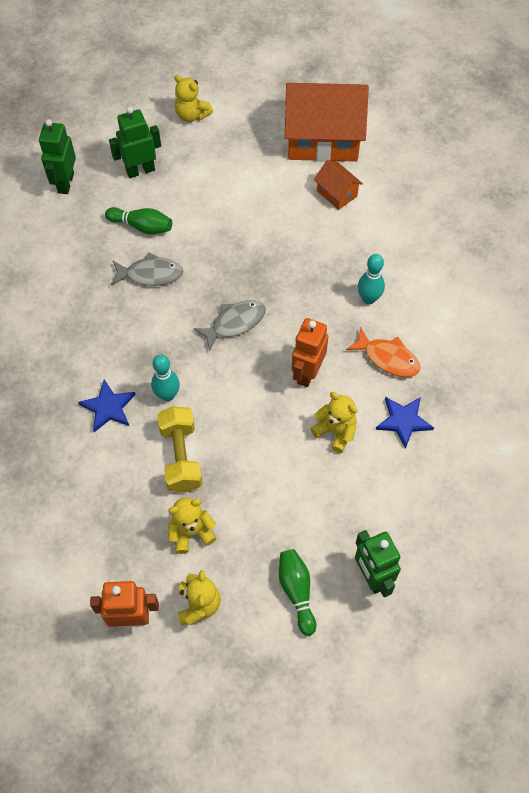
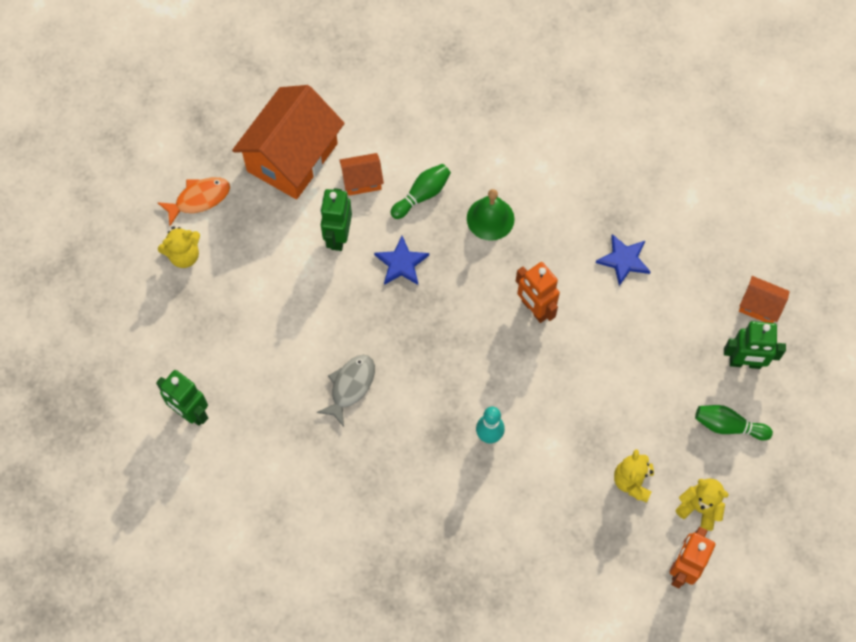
camera: 60 degrees left, 5 degrees up
(108, 407) = (472, 492): blue star -> blue star (401, 263)
(140, 170) = (221, 336): green robot -> green robot (338, 237)
(142, 226) = (290, 367): green bowling pin -> green bowling pin (422, 195)
(181, 457) = (557, 454): yellow dumbbell -> none
(235, 323) = (448, 341): grey fish -> none
(335, 431) = (603, 318): yellow teddy bear -> none
(368, 298) = (490, 218): turquoise bowling pin -> green bell
(388, 358) = (558, 237): orange fish -> orange fish (199, 199)
(439, 562) = (760, 306): none -> orange house

